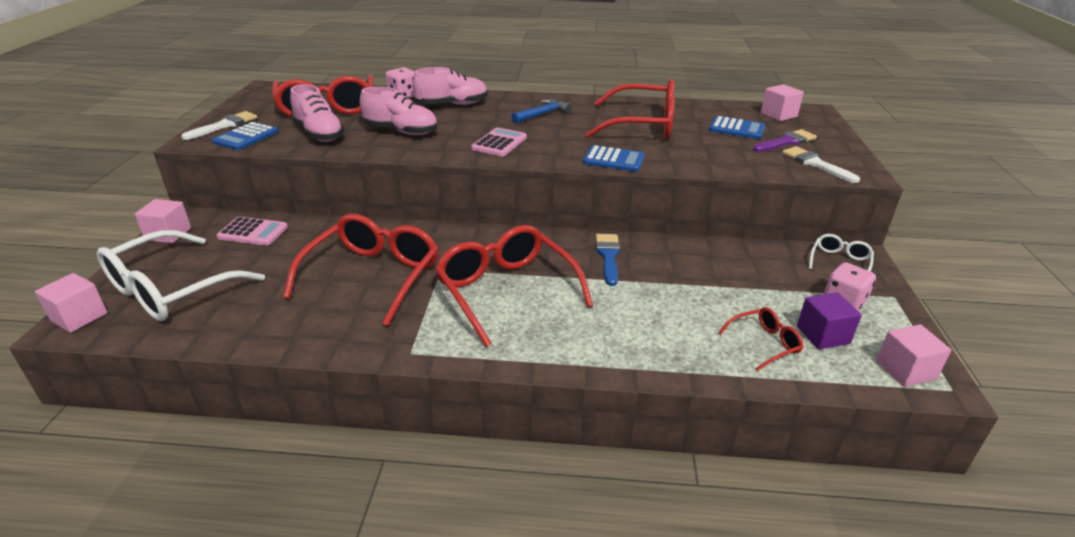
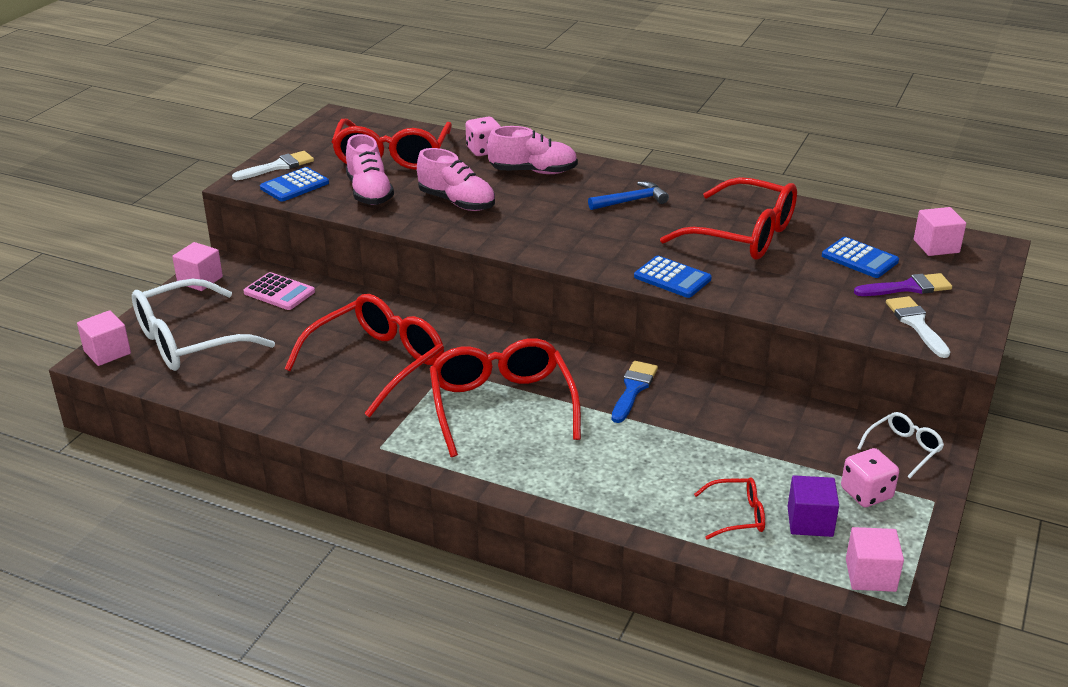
camera: 20 degrees right, 0 degrees up
(499, 143) = (556, 235): pink calculator -> none

